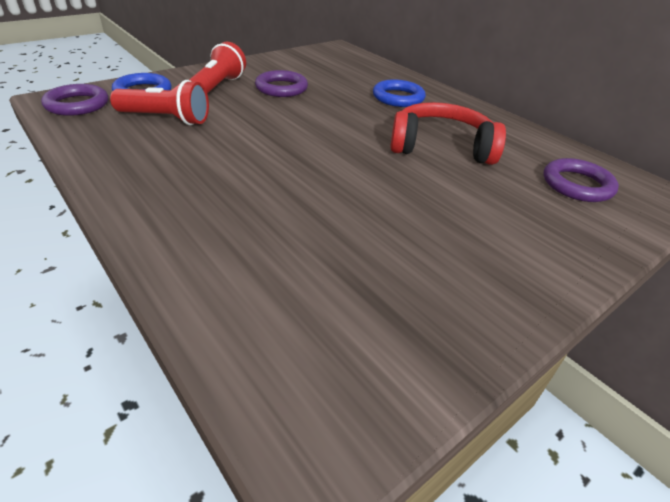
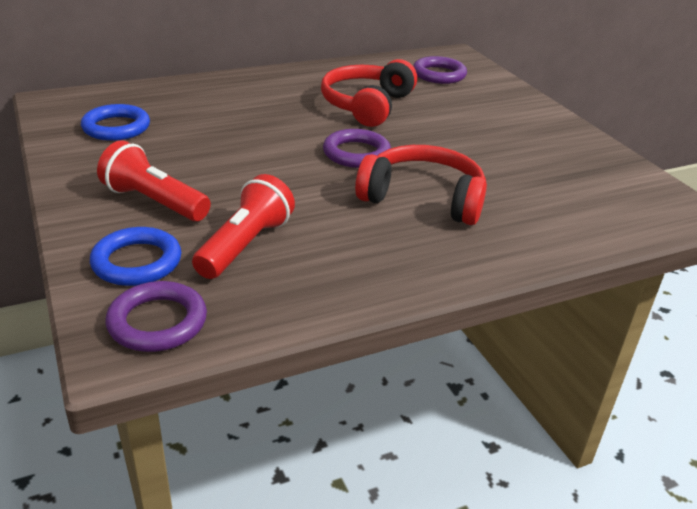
camera: 75 degrees left, 5 degrees down
(261, 186) = (423, 198): none -> red headphones
(281, 88) = (183, 158): purple ring -> purple ring (356, 153)
(398, 97) = (248, 99): blue ring -> blue ring (116, 127)

